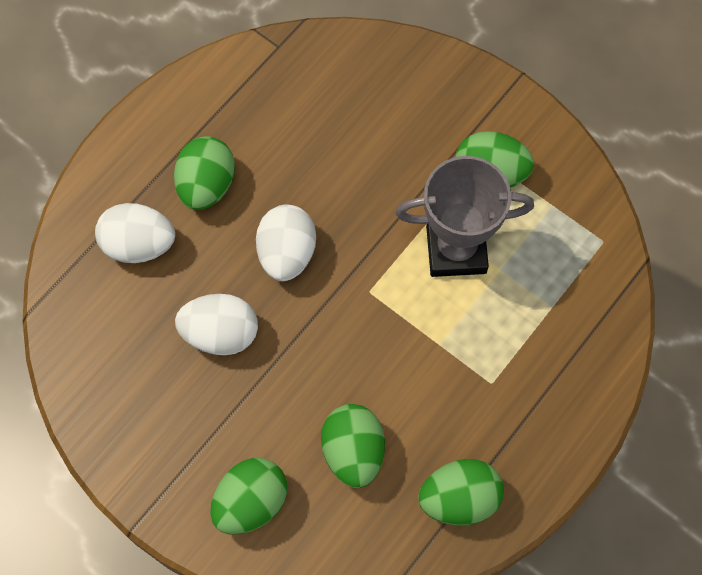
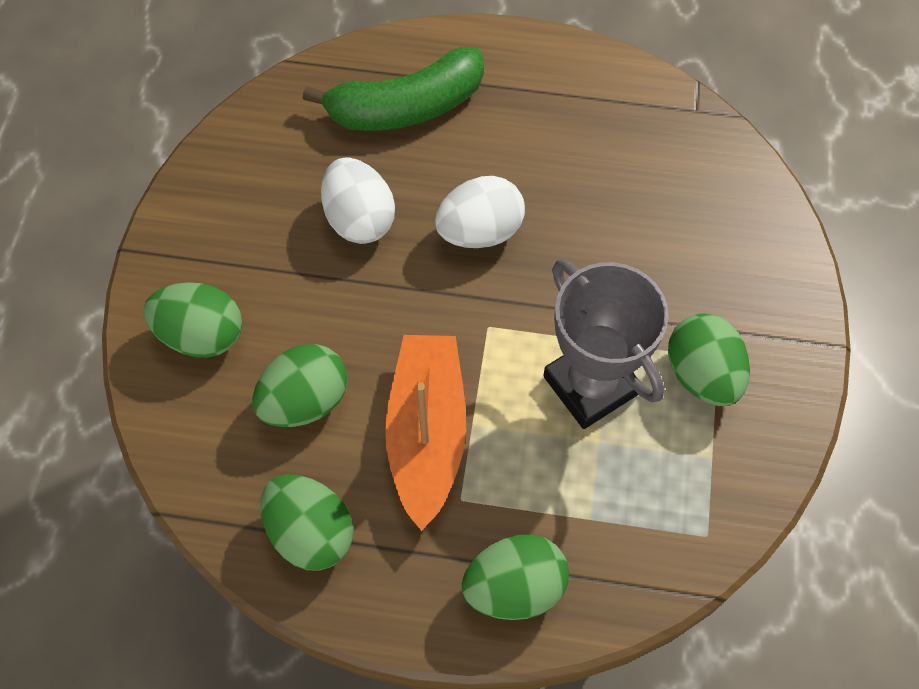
camera: 60 degrees right, 5 degrees down
(139, 245) = (407, 107): white egg -> green banana
(207, 185) = (504, 128): green egg -> green egg (514, 587)
(428, 379) = (427, 433): none -> orange boat

